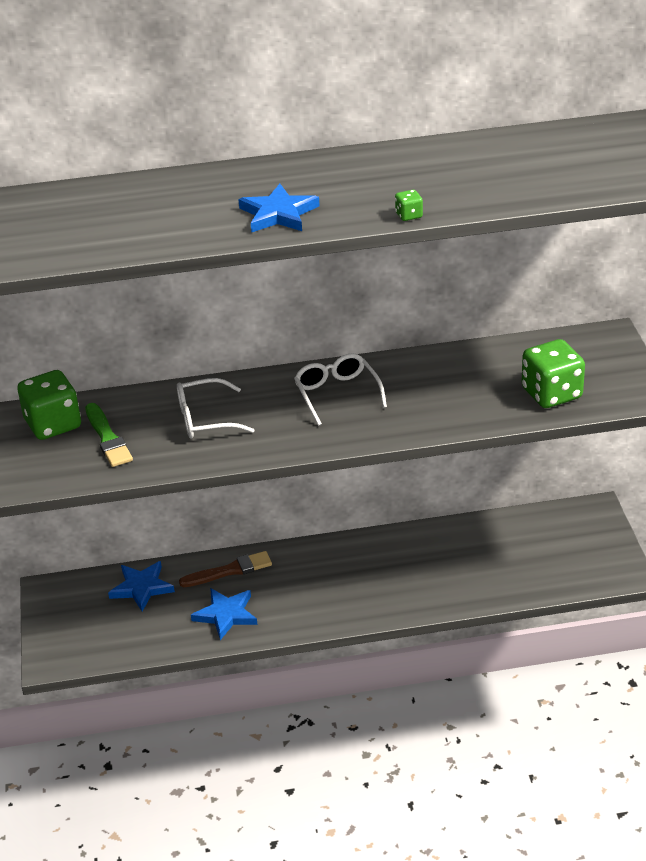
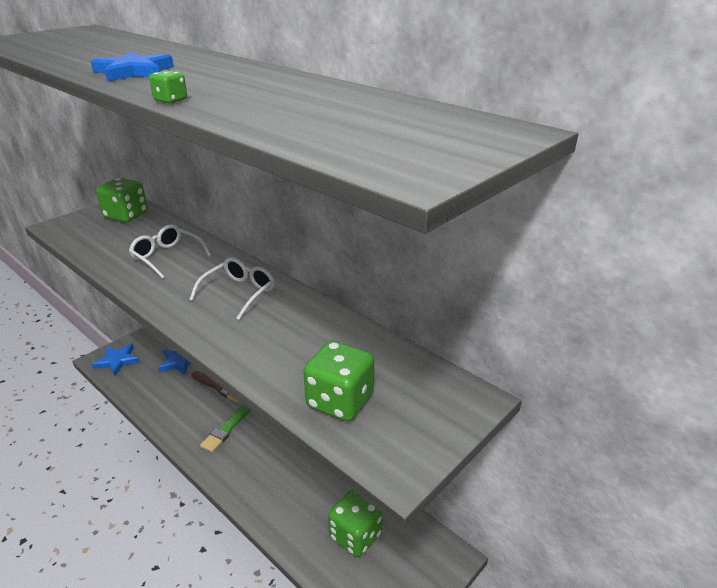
camera: 50 degrees right, 5 degrees down
(108, 438) = (122, 235): green brush -> green brush (228, 428)
(226, 615) = (177, 407): blue star -> blue star (117, 361)
(525, 553) = (355, 535): none -> green dice

